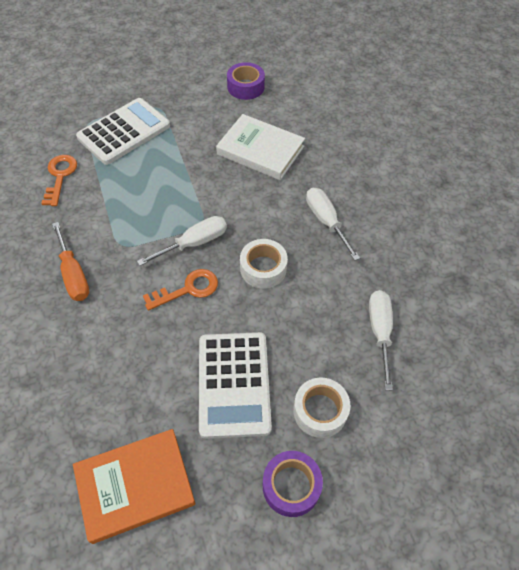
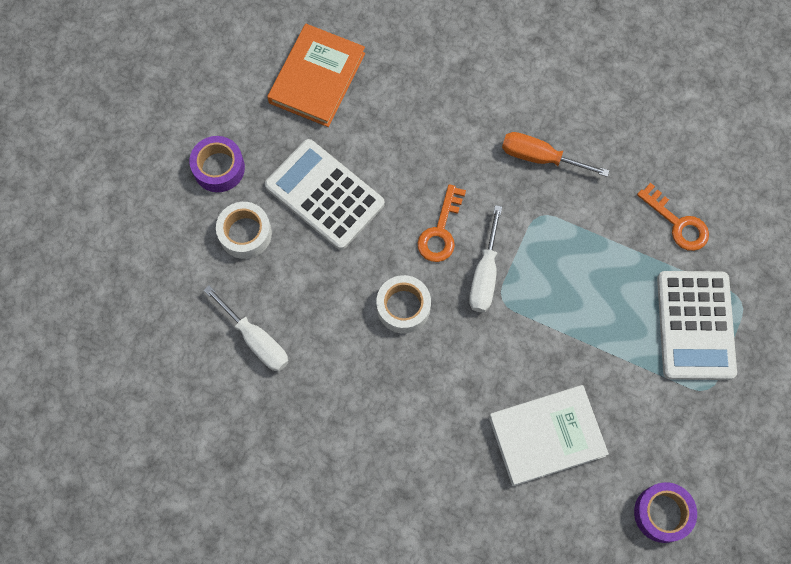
camera: 135 degrees right, 15 degrees up
(326, 221) = (399, 410): white screwdriver -> none

